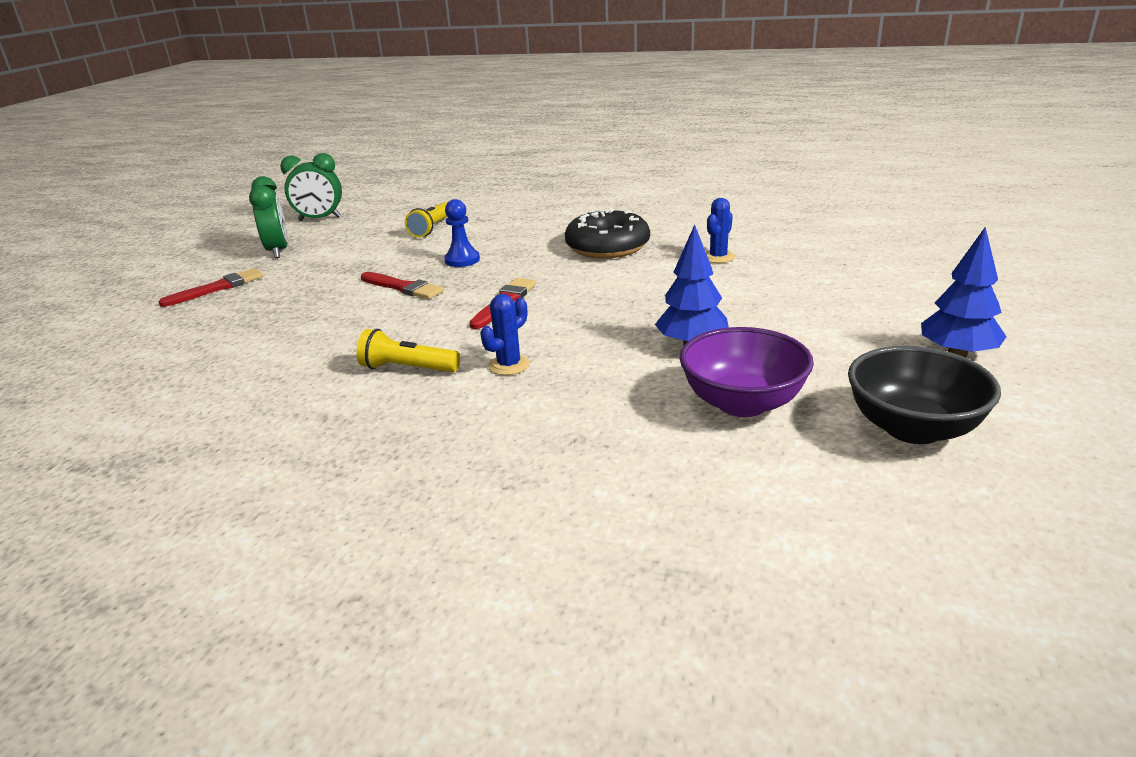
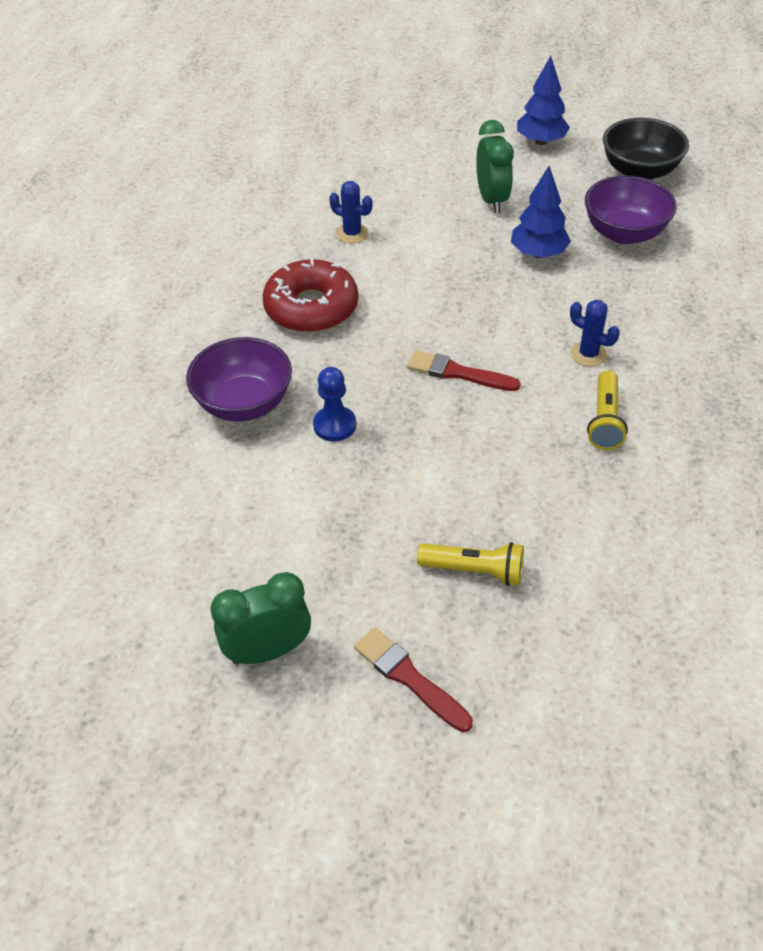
camera: 95 degrees left, 20 degrees up
(320, 219) = (120, 641): green clock -> green clock (491, 200)
(403, 287) = (416, 464): red brush -> none
(431, 228) = (208, 478): yellow flashlight -> yellow flashlight (474, 571)
(499, 233) = (244, 403): none -> purple bowl
(607, 247) = (311, 307): black donut -> red donut

